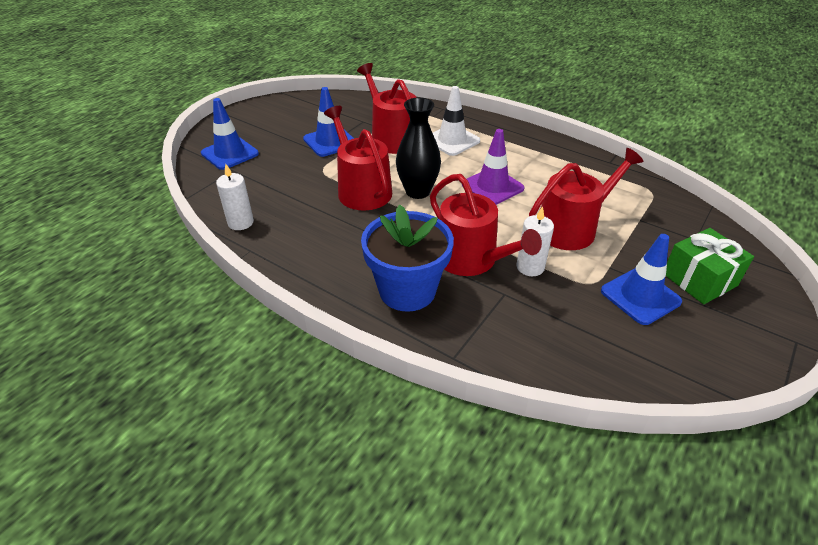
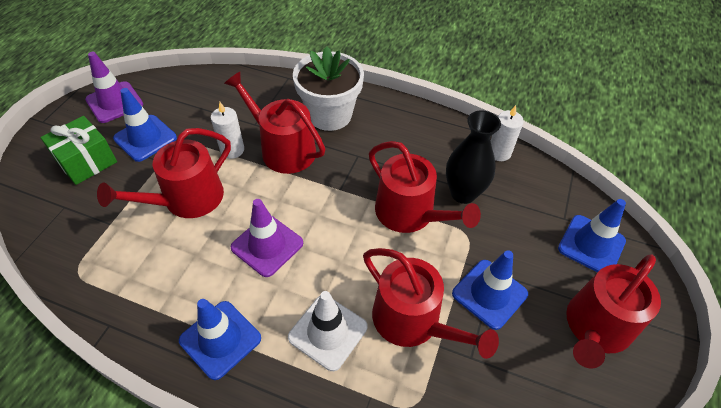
camera: 165 degrees right, 10 degrees up
(274, 121) = (595, 328): none -> red watering can
(407, 290) = (329, 115): blue flower pot -> white flower pot
(417, 191) = (349, 222): black vase -> black vase (463, 193)
(527, 146) = (220, 339): none -> blue traffic cone
(709, 356) = (114, 102): none -> purple traffic cone

